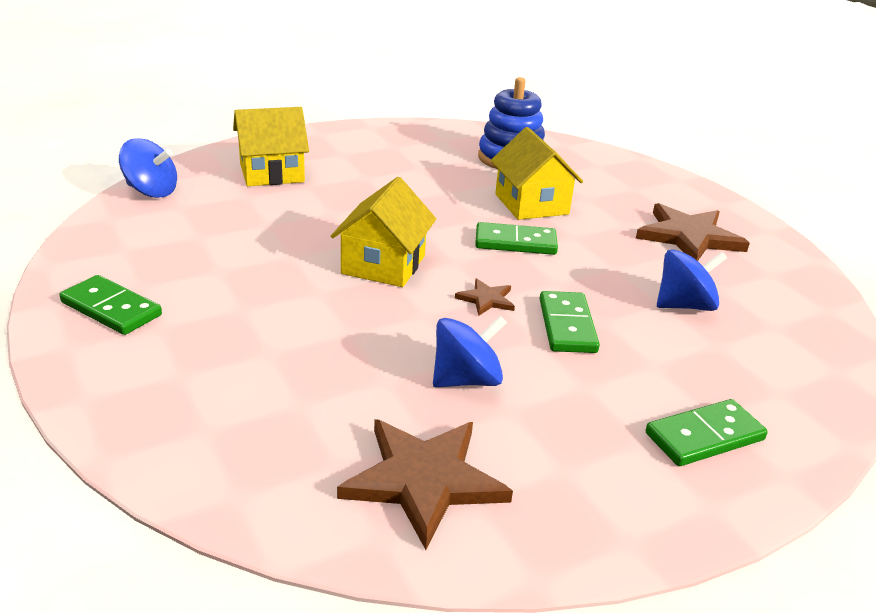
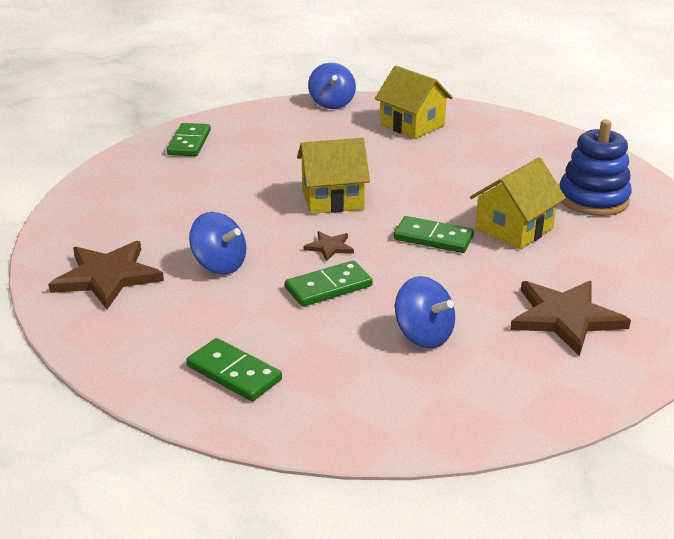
camera: 65 degrees right, 0 degrees up
(515, 242) = (433, 238): green domino -> green domino turned 45 degrees counterclockwise

